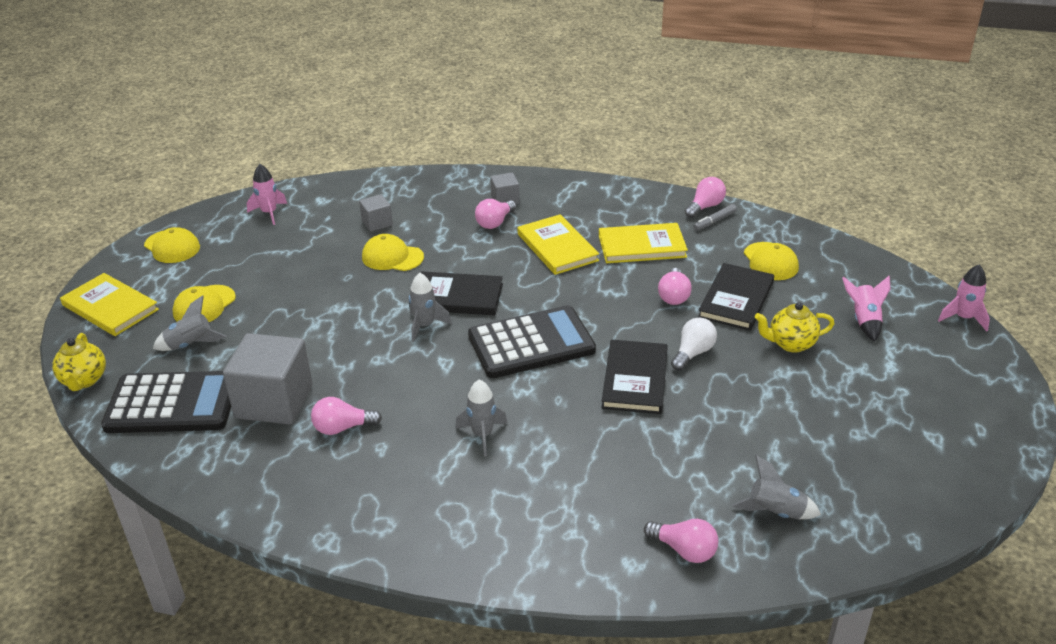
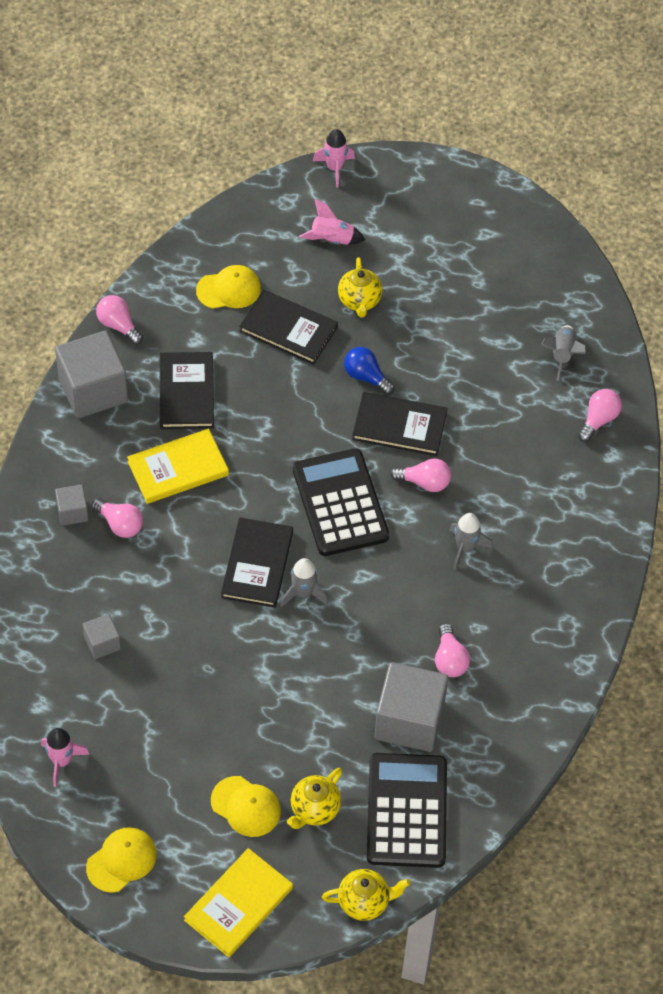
camera: 90 degrees left, 20 degrees up
(190, 345) = (314, 809): grey rocket -> yellow teapot
(392, 257) = (175, 625): yellow cap -> none
(632, 200) = (93, 390): none -> grey cube
(642, 246) = (186, 393): yellow book -> black book
(673, 296) = (277, 378): pink light bulb -> pink light bulb (424, 482)
(693, 353) = (366, 377): white light bulb -> blue light bulb
(714, 221) = (148, 322): grey marker -> none

